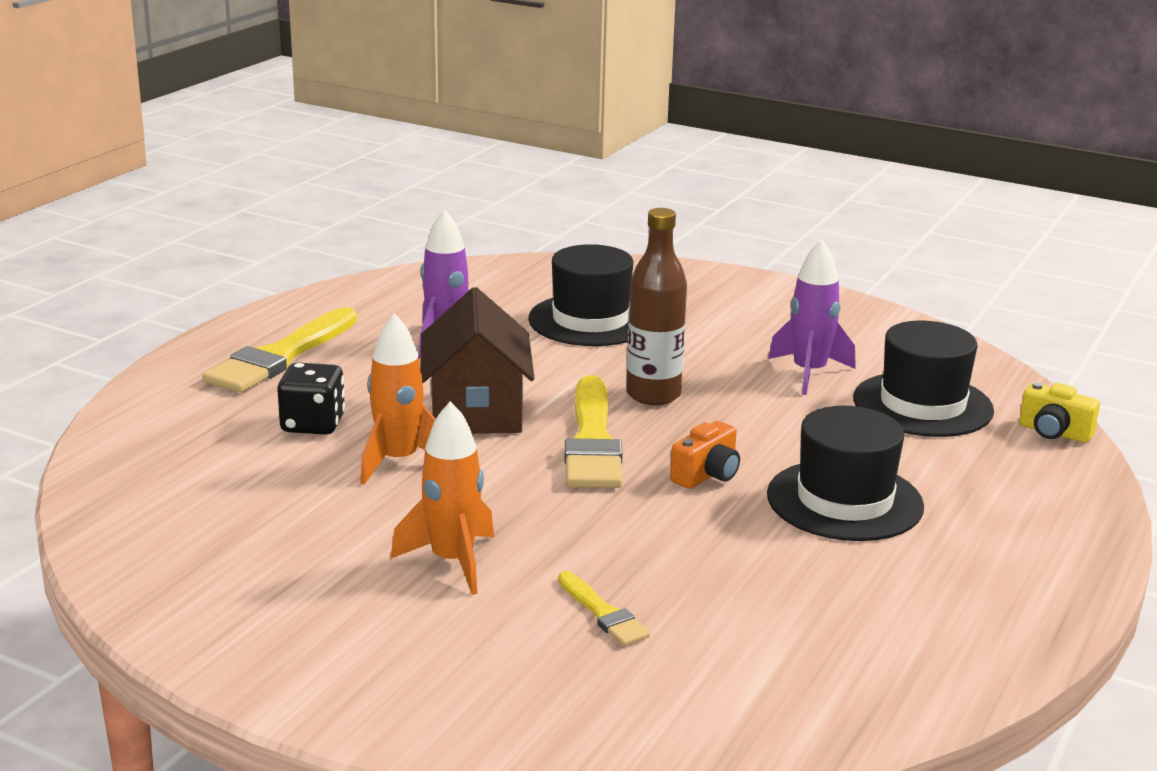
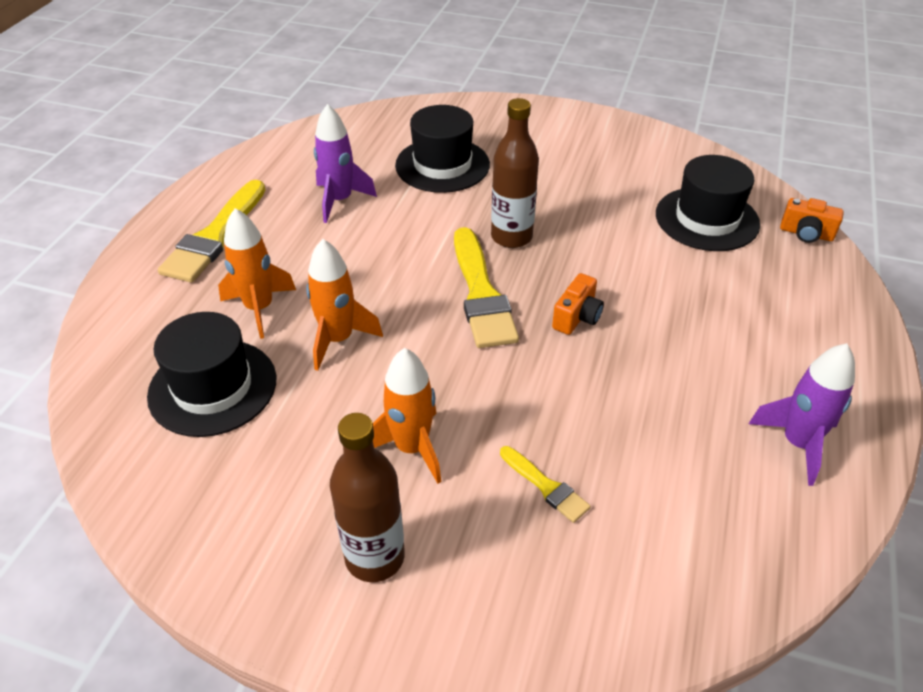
camera: 10 degrees left, 20 degrees up
(313, 424) = (259, 308): black dice -> orange rocket
(374, 643) = (375, 557): none -> brown bottle
(476, 411) = (383, 274): brown house -> none
(809, 373) = (617, 198): purple rocket -> purple rocket (797, 443)
(844, 501) = (685, 329): black hat -> black hat (213, 387)
(1054, 432) = (806, 234): yellow camera -> orange camera

